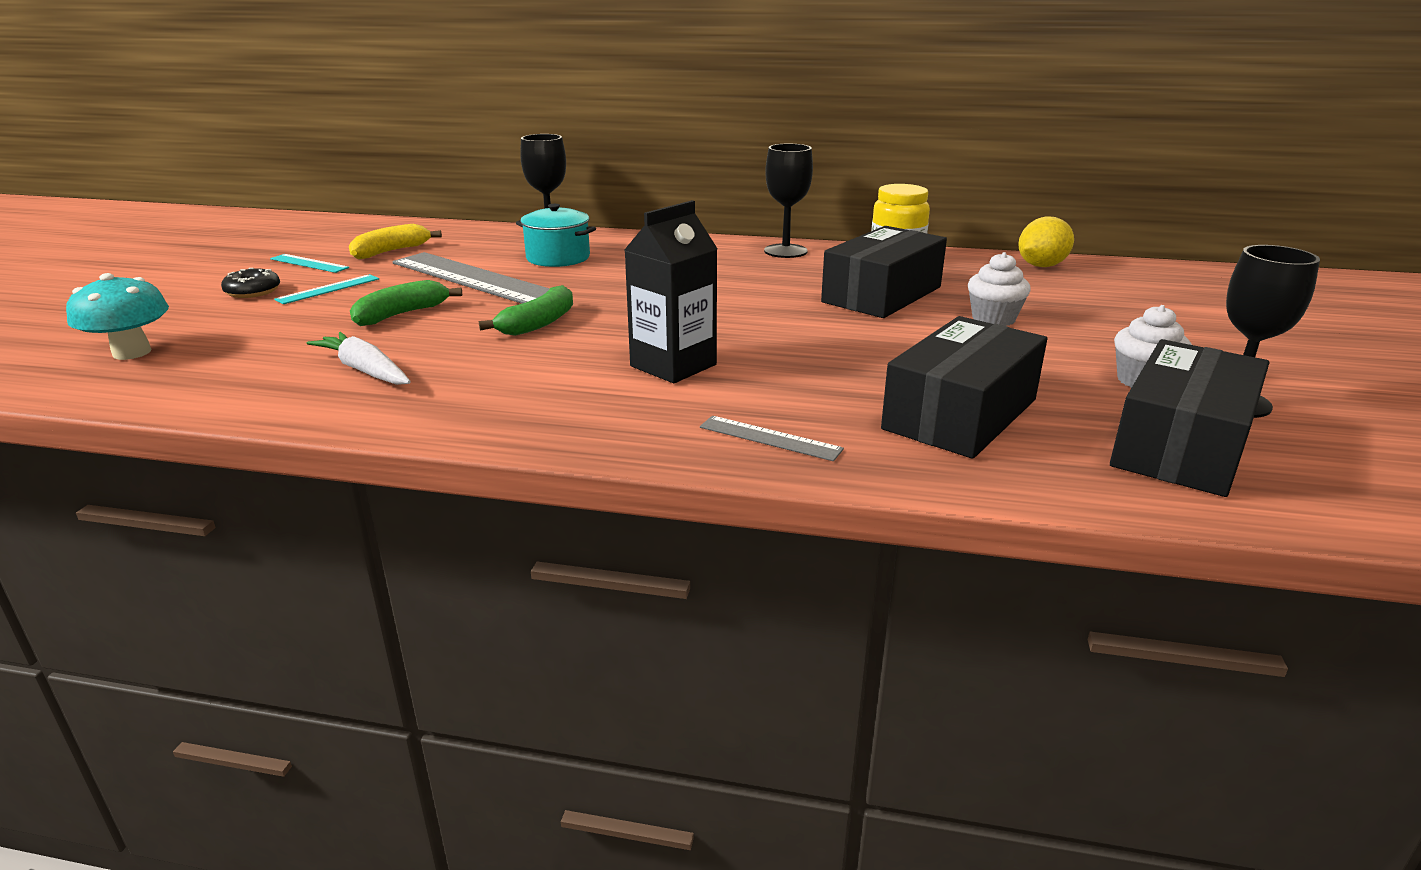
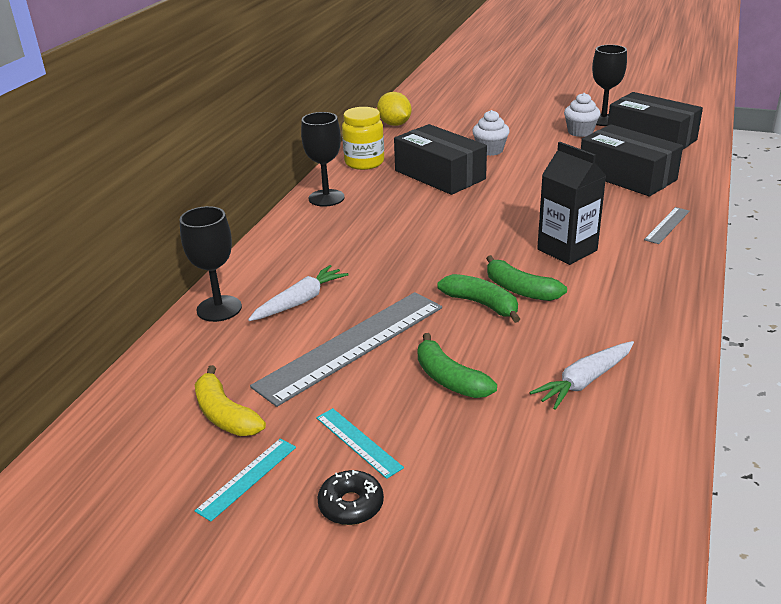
camera: 80 degrees left, 5 degrees up
(132, 352) = (547, 555): turquoise mushroom -> none
(558, 258) = (300, 301): turquoise pot -> white carrot
(568, 340) = (520, 290): none -> green banana

